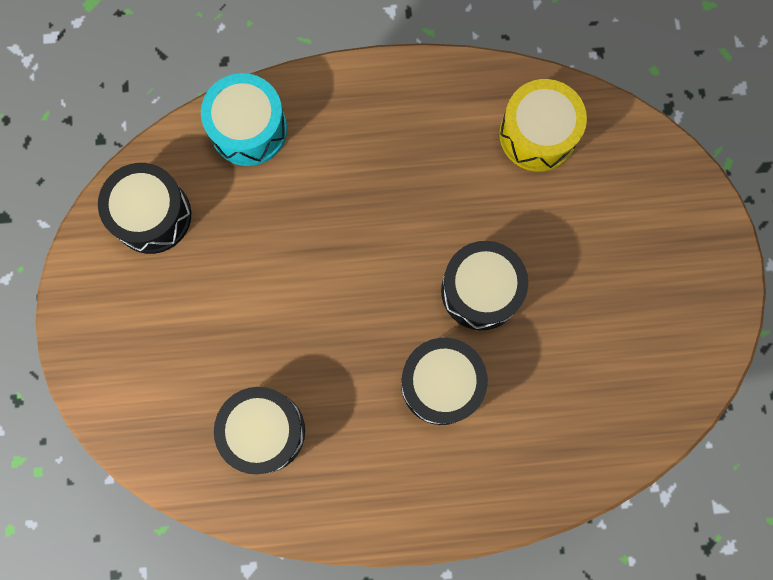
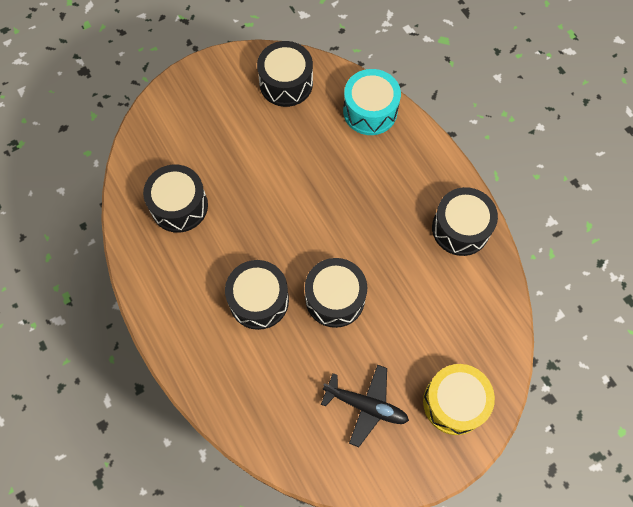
camera: 65 degrees right, 10 degrees down
(460, 101) = (460, 228): none -> black drum
(537, 134) = (465, 289): yellow drum -> yellow drum (454, 402)
(626, 316) = (366, 406): none -> black plane

